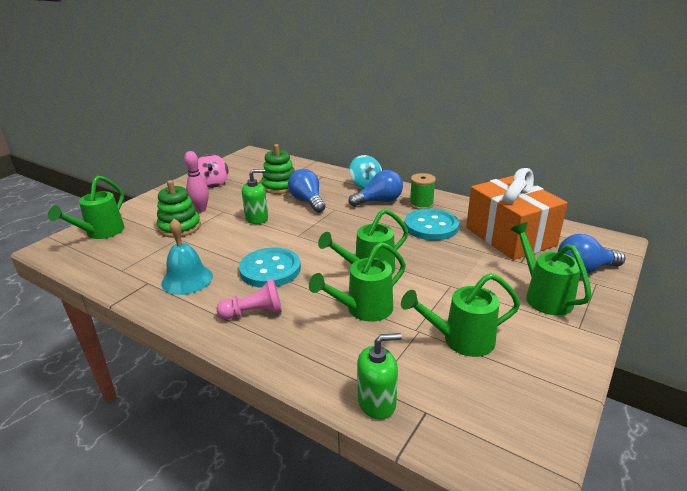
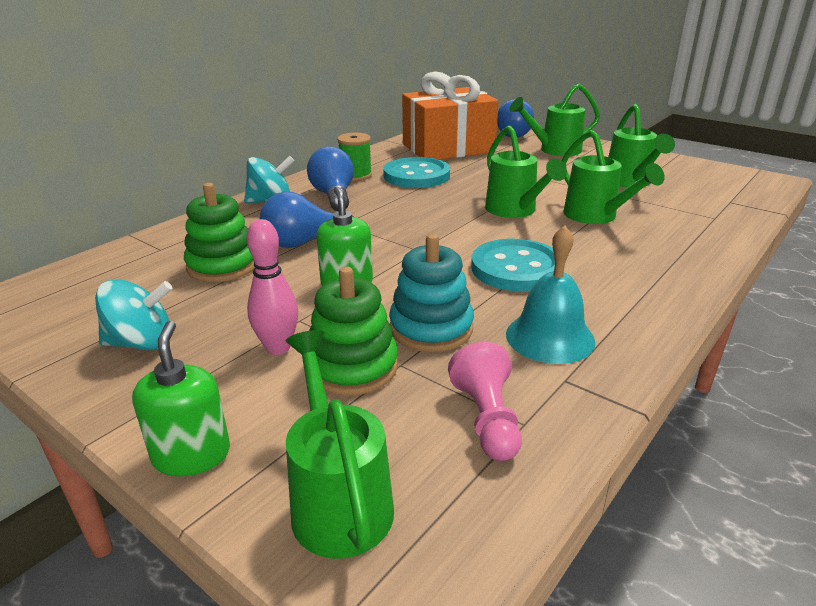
camera: 85 degrees left, 0 degrees up
(101, 233) = (338, 500): green watering can -> green watering can turned 135 degrees counterclockwise
(206, 244) = (431, 328): none -> turquoise stacking toy
(213, 183) = (141, 343): pink spinning top -> turquoise spinning top
(254, 313) = (622, 277): pink pawn -> pink pawn (487, 419)
(377, 402) = (732, 217): green soap dispenser -> green soap dispenser (191, 455)

